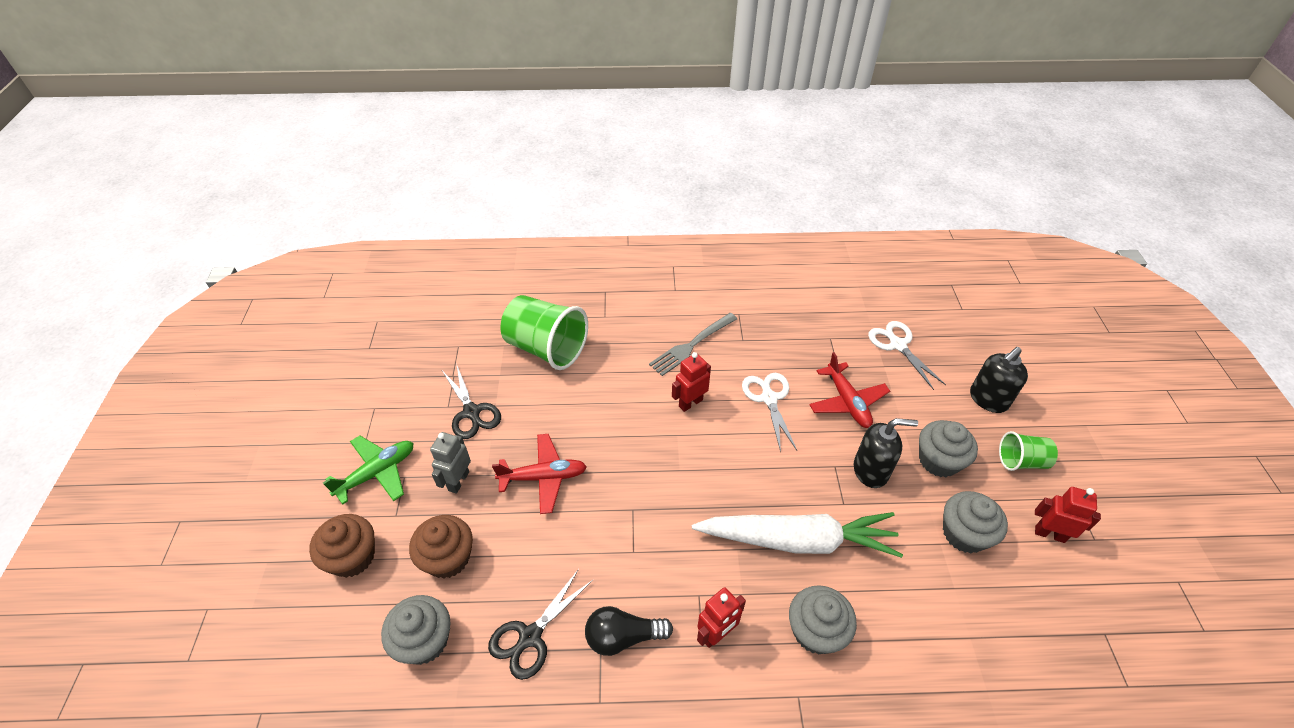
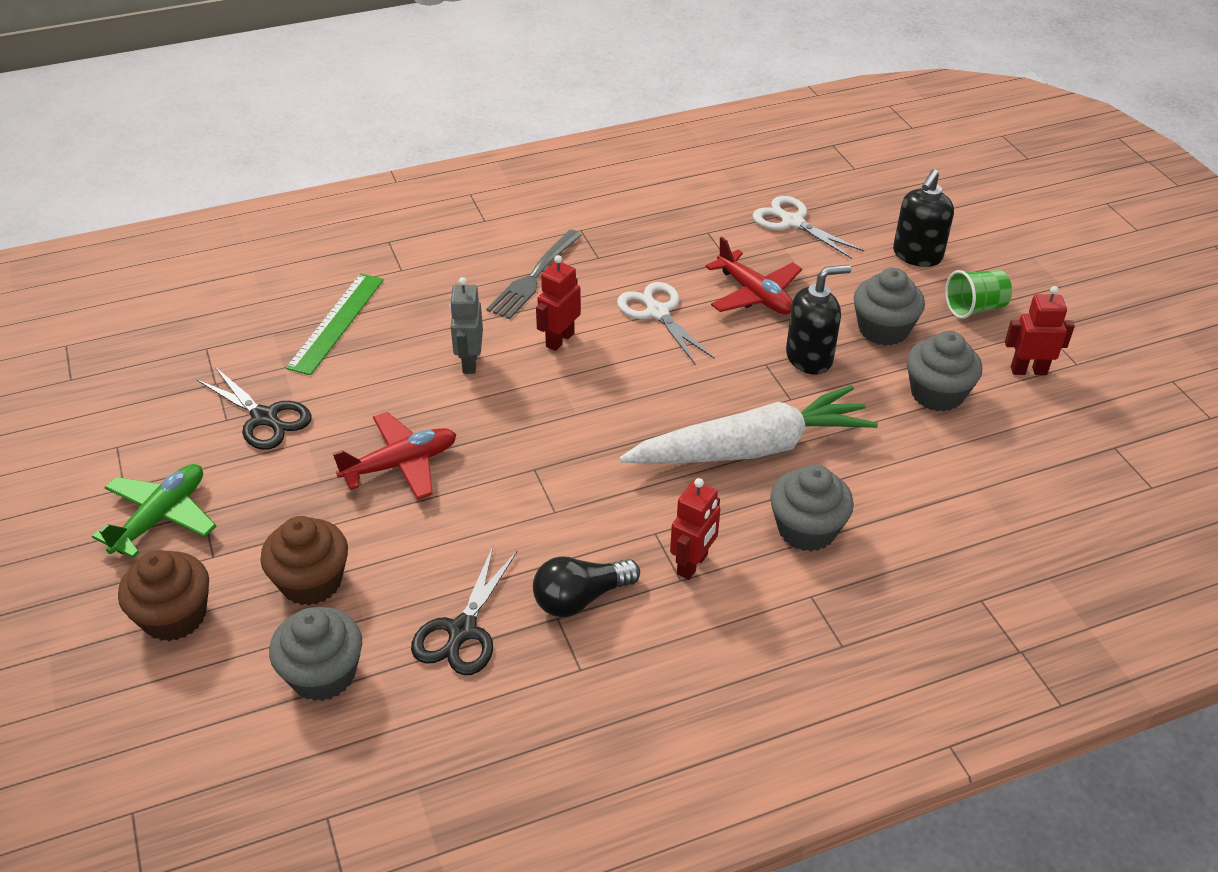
camera: 20 degrees left, 5 degrees down
(458, 481) = (284, 497): grey robot -> grey robot (469, 362)
(546, 348) = (336, 323): green cup -> green ruler

